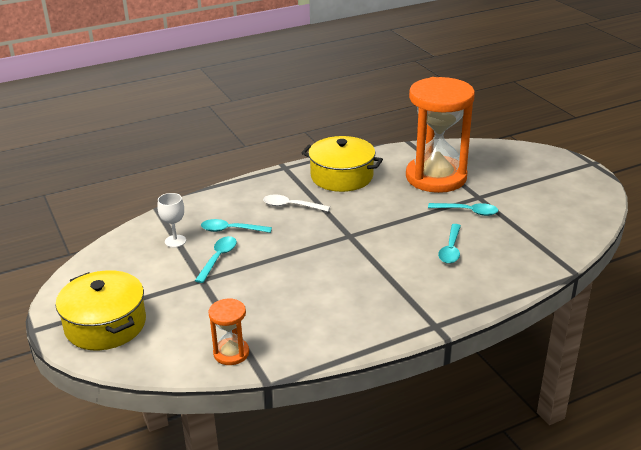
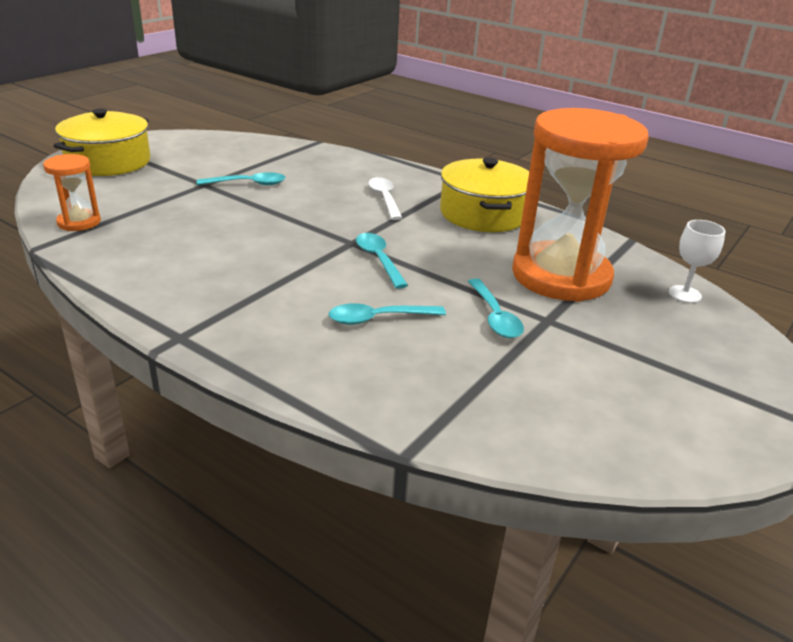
camera: 60 degrees right, 0 degrees up
(175, 241) = (265, 160): white goblet -> white goblet (684, 294)
(231, 230) = (307, 179): turquoise spoon -> turquoise spoon (378, 260)

